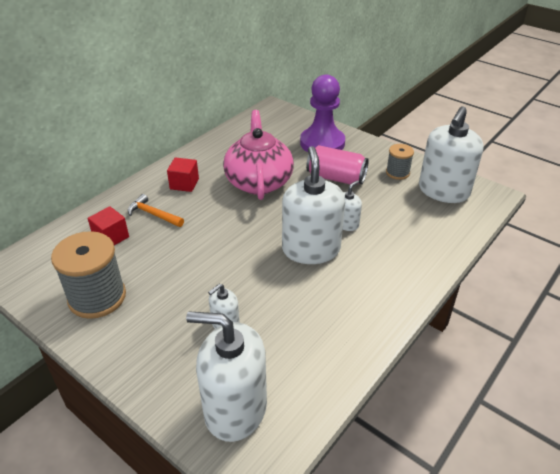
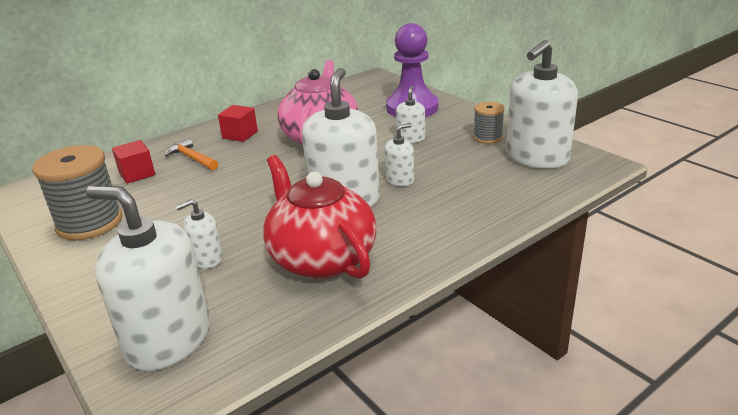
camera: 15 degrees right, 10 degrees down
(320, 312) = (321, 258): none -> red teapot
(336, 178) = (411, 138): pink can -> white soap dispenser

